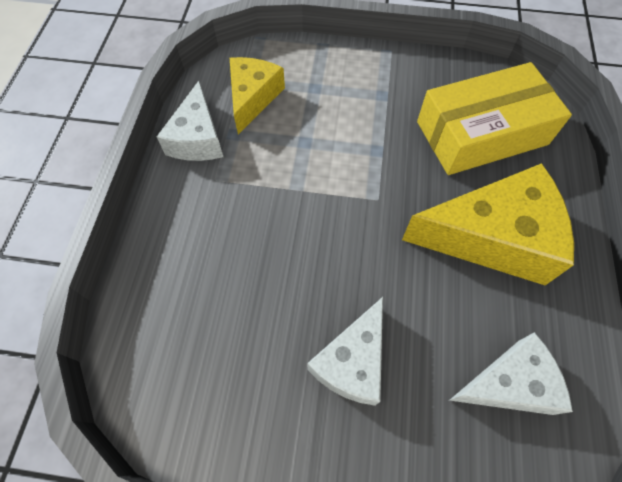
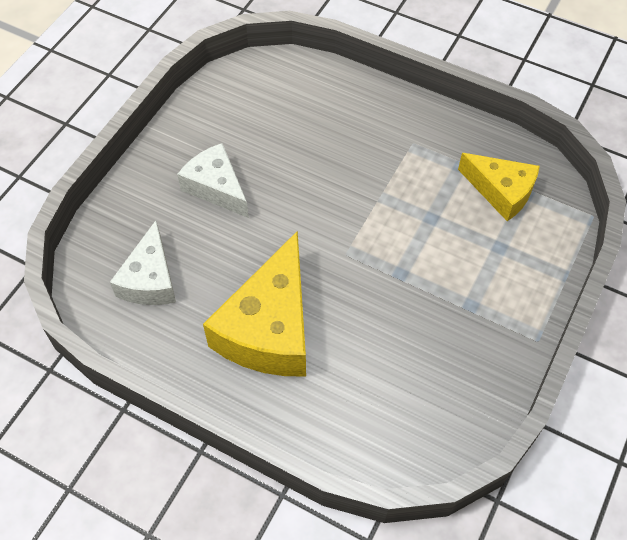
camera: 110 degrees right, 5 degrees down
(197, 138) = (463, 139): white cheese -> none
(481, 133) = (388, 378): yellow box -> none

